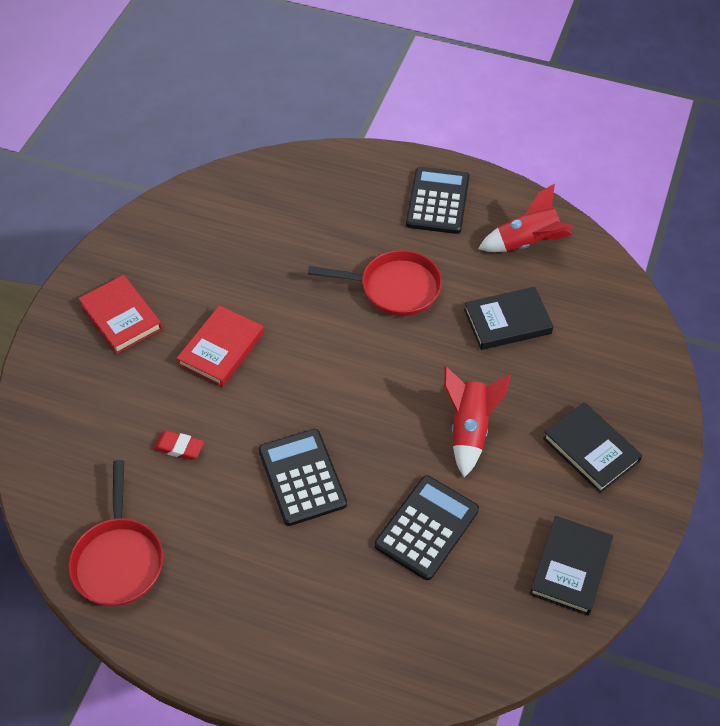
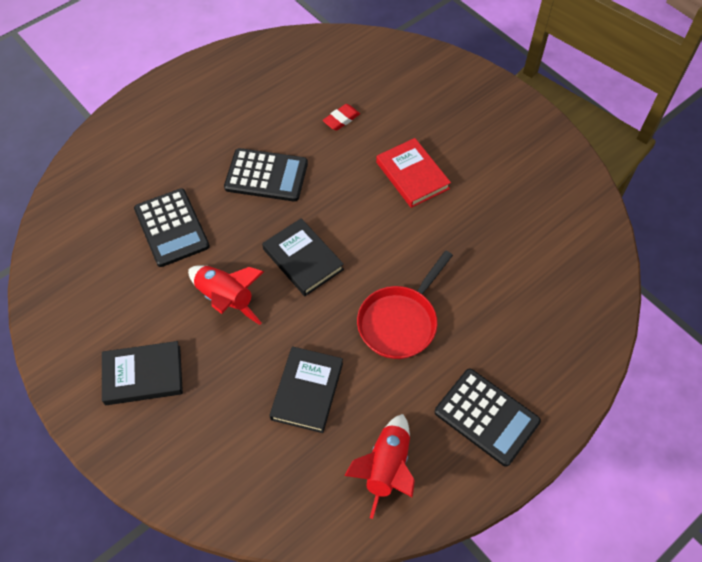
camera: 120 degrees right, 5 degrees up
(118, 559) = (280, 62): red pan -> none
(121, 317) = (482, 128): red book -> none
(570, 567) = (70, 298): black book -> black book (303, 259)

